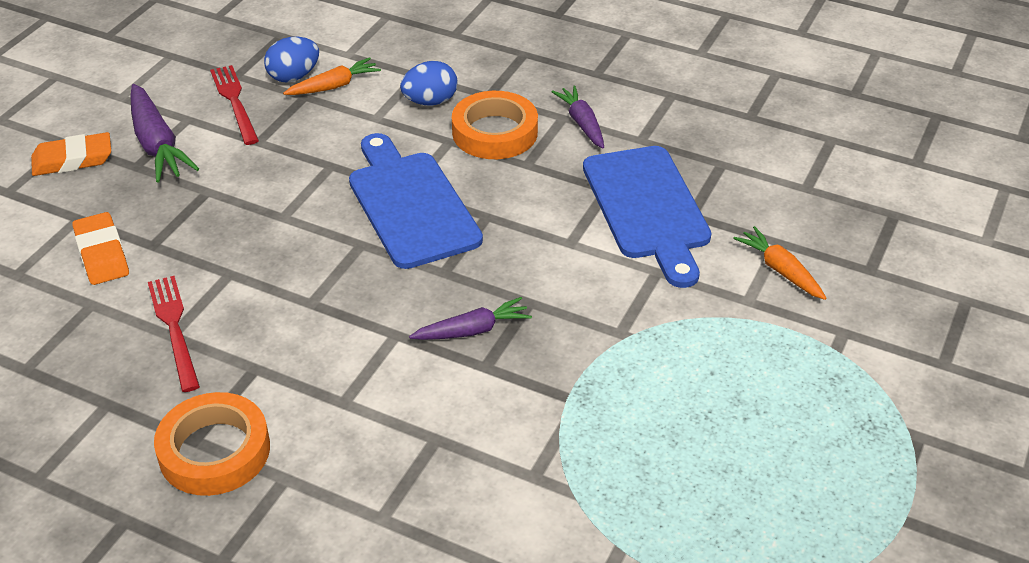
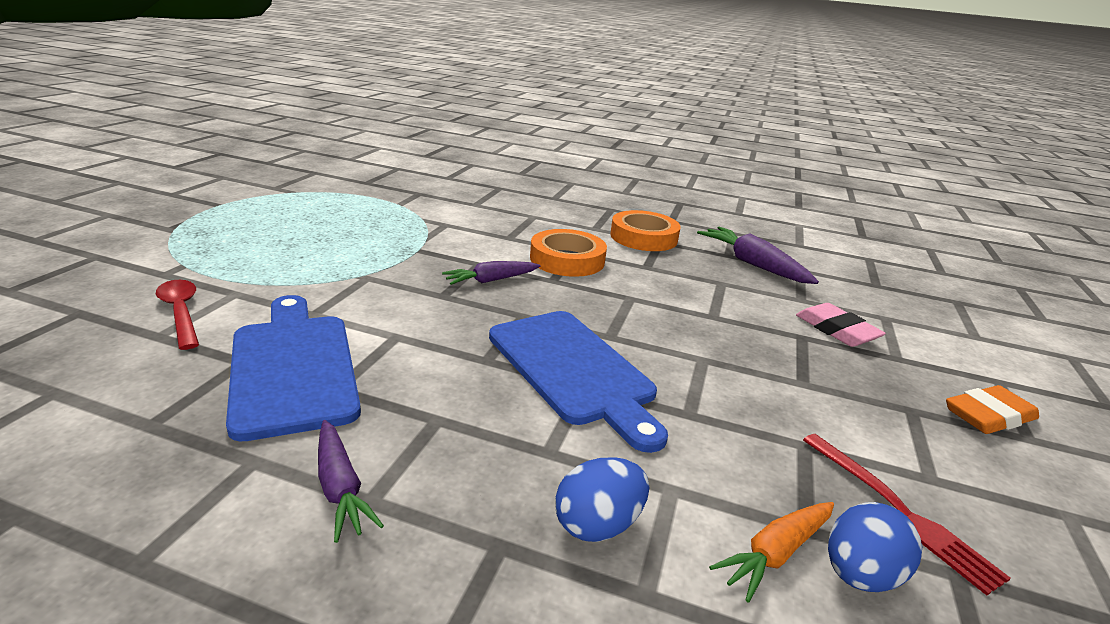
camera: 170 degrees right, 15 degrees down
(102, 253) = (836, 330): orange eraser -> pink eraser
(157, 144) = (922, 437): purple carrot -> purple carrot (753, 264)
(174, 328) = (723, 285): red fork -> none
(495, 132) = (483, 467): orange tape -> orange tape (567, 260)
(780, 270) = (181, 312): orange carrot -> red spoon

